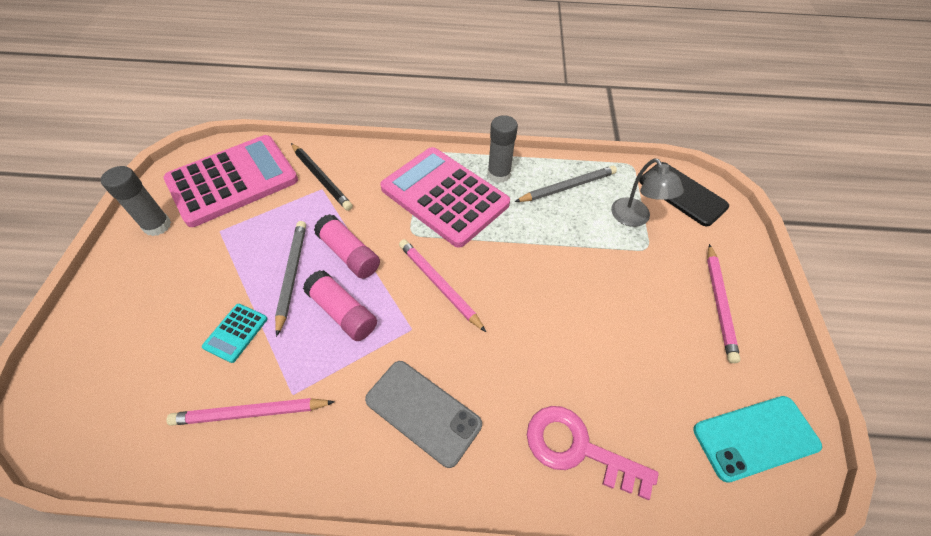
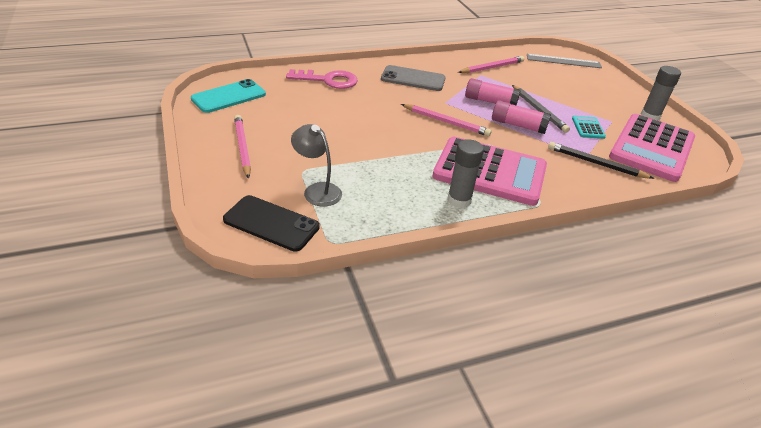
camera: 155 degrees right, 15 degrees down
(92, 399) = (563, 61): none -> grey ruler
(236, 333) = (535, 86): turquoise calculator -> turquoise calculator (588, 128)
(567, 187) = (389, 203): grey pencil -> none

